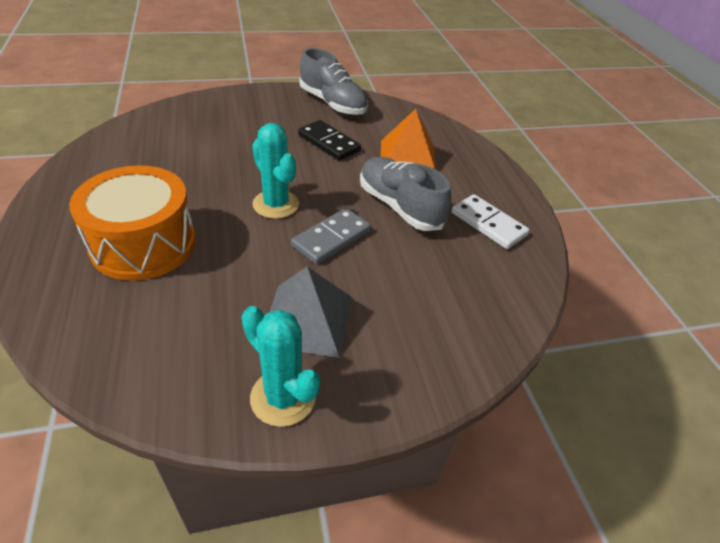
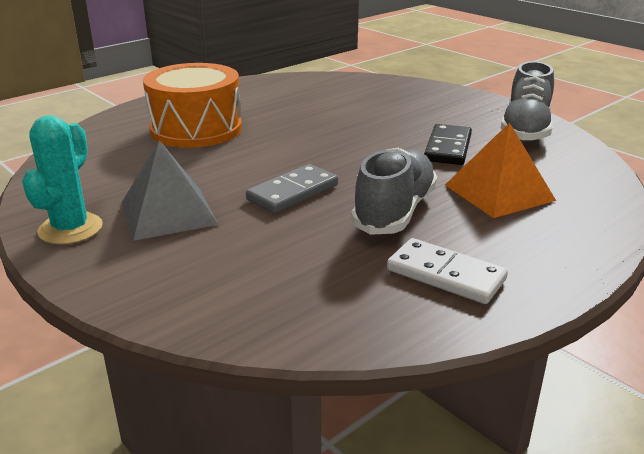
camera: 65 degrees right, 15 degrees down
(276, 204) = (309, 155): turquoise cactus -> none
(331, 238) = (292, 192): grey domino -> grey domino turned 60 degrees counterclockwise
(488, 224) = (445, 275): white domino -> white domino turned 75 degrees counterclockwise

